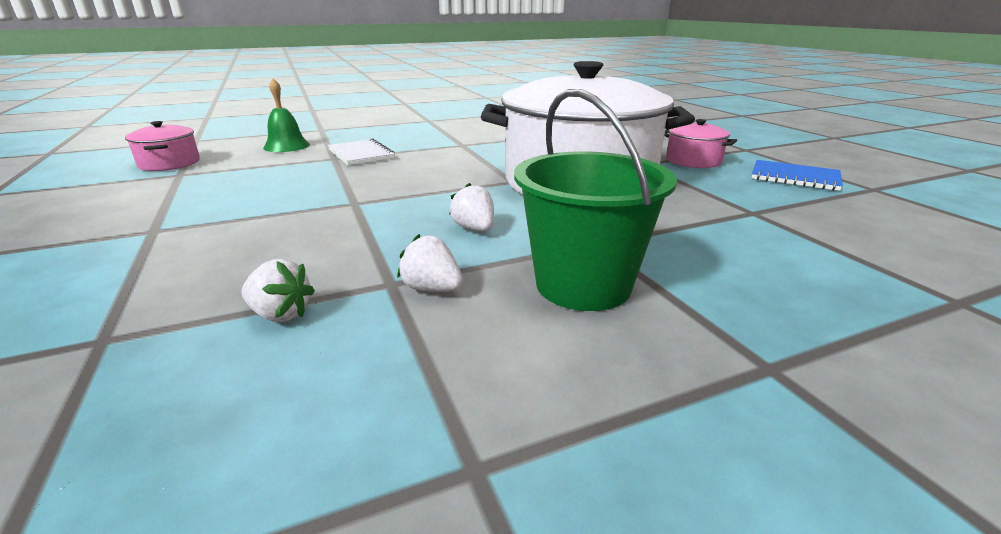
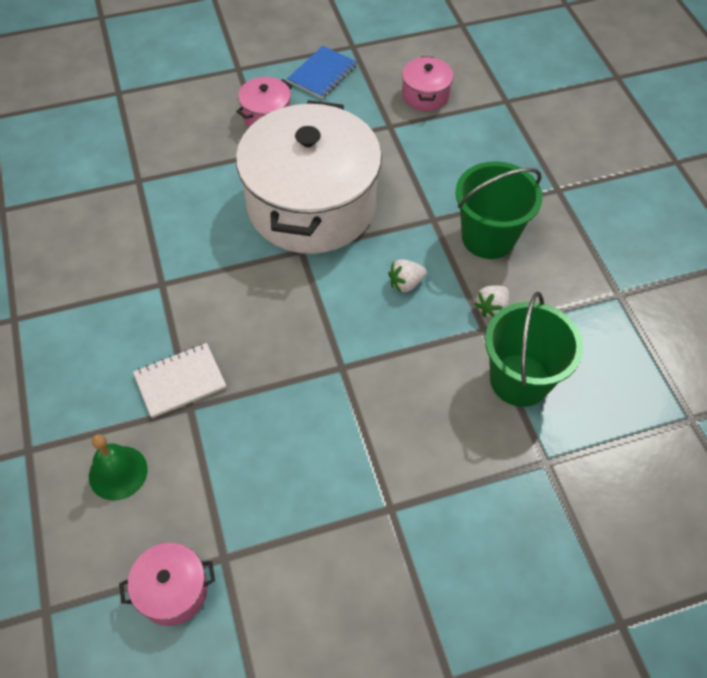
camera: 85 degrees left, 30 degrees up
(280, 314) = (519, 380): white strawberry -> green bucket
(852, 231) = (425, 95): none -> pink pot

